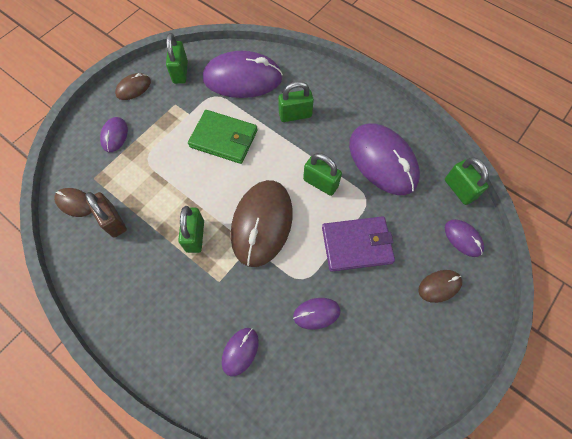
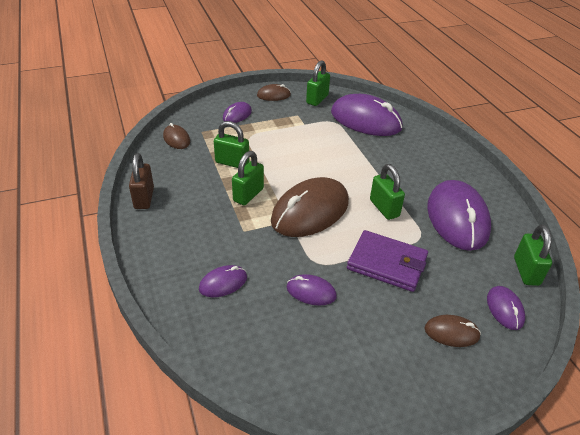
camera: 30 degrees right, 25 degrees down
(113, 221) = (194, 160): brown padlock -> brown padlock (144, 198)
(224, 138) = (320, 148): green wallet -> none
(295, 115) = (394, 157): green padlock -> green padlock (232, 163)

